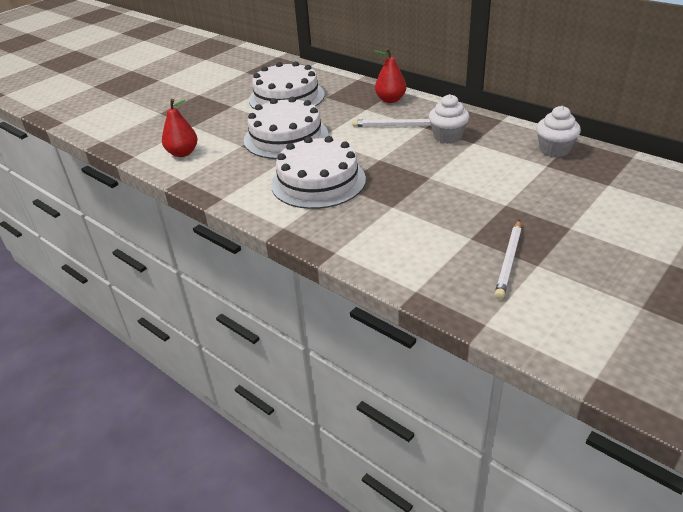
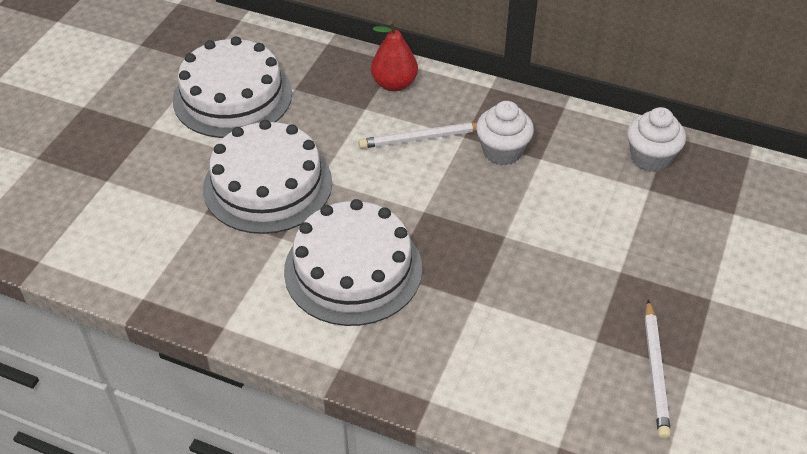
camera: 20 degrees left, 10 degrees up
(183, 153) = (118, 243): red pear -> none

